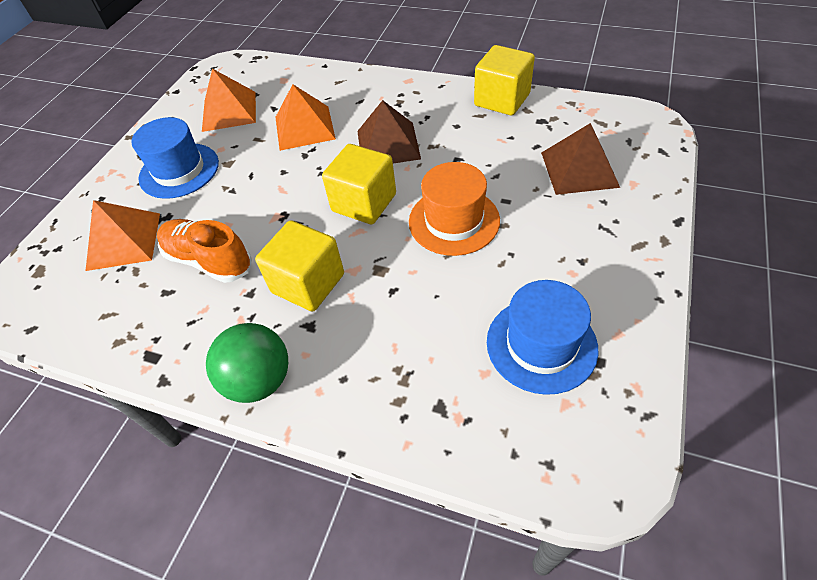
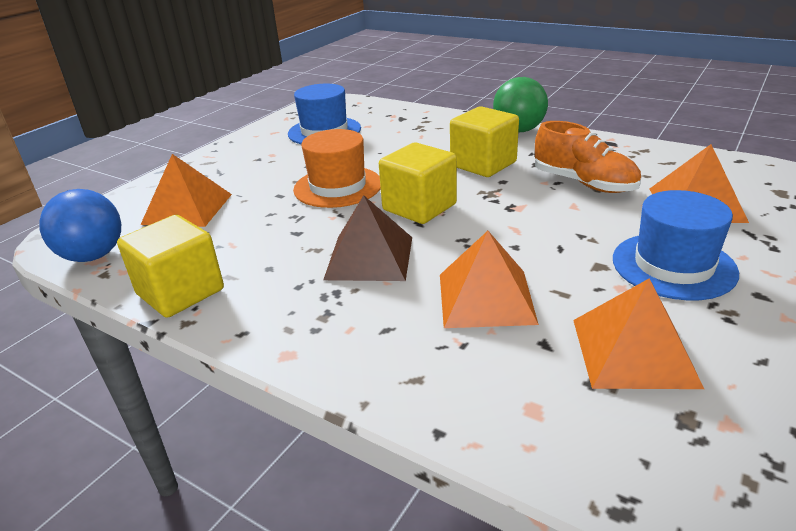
camera: 170 degrees left, 20 degrees down
(579, 169) = (187, 209): brown pyramid -> orange pyramid
(599, 113) = (93, 256): none -> blue ball

